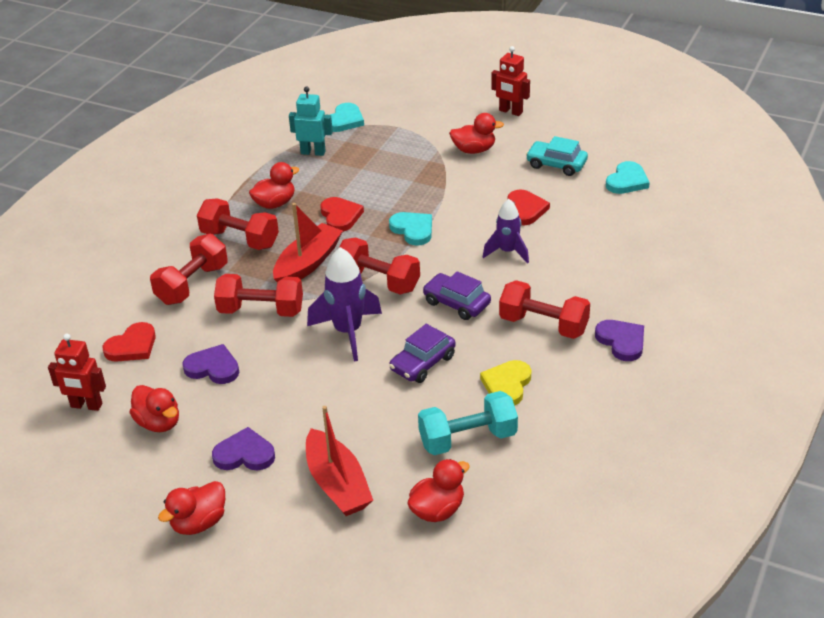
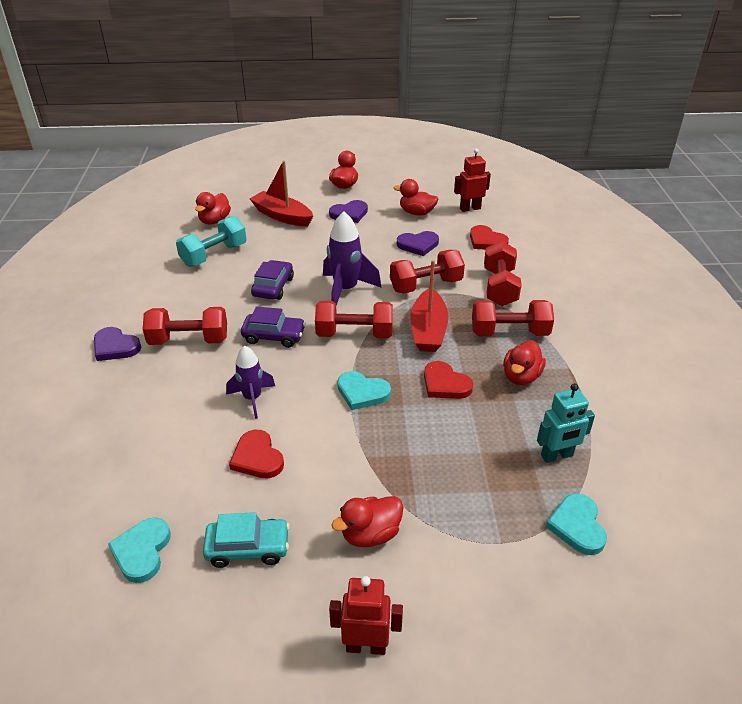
camera: 150 degrees right, 0 degrees up
(132, 346) = (486, 241): red heart -> red heart turned 60 degrees counterclockwise
(507, 385) = (201, 291): yellow heart -> none

